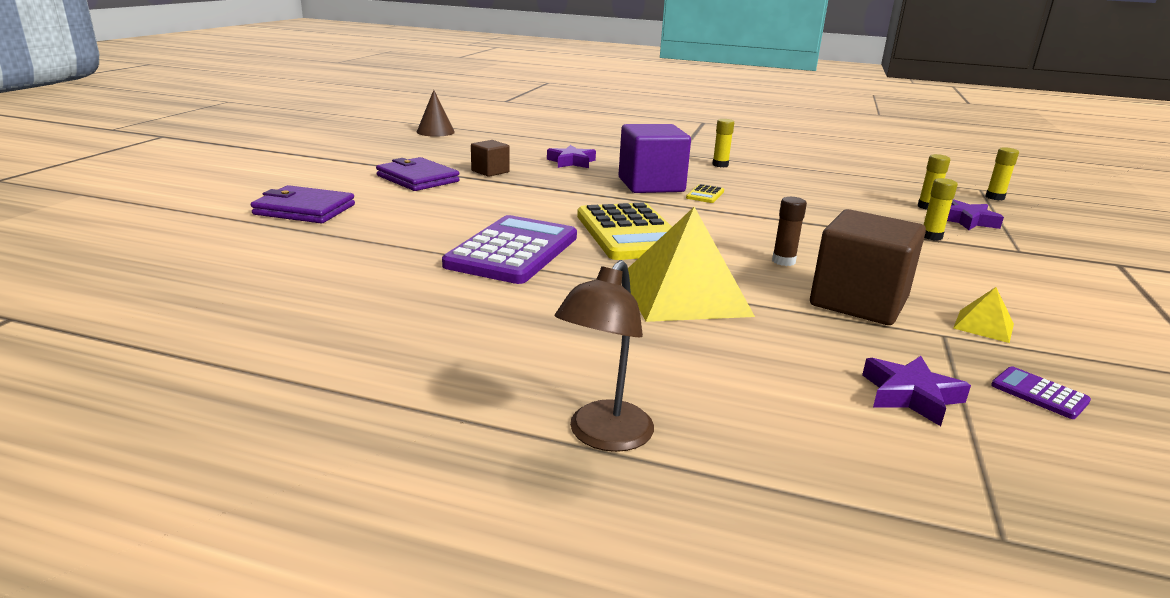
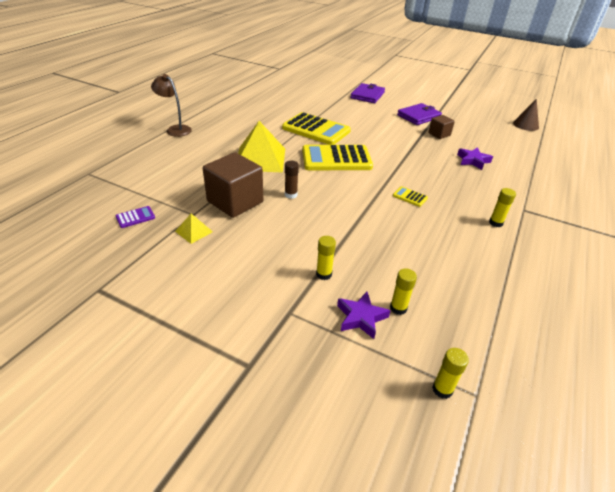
camera: 100 degrees right, 15 degrees up
(513, 251) = (316, 130): purple calculator -> yellow calculator
(651, 185) = (427, 180): purple cube -> none
(910, 395) = (157, 185): purple star -> none

